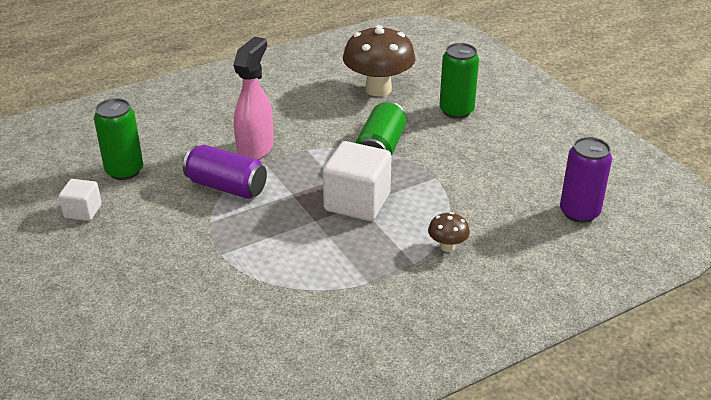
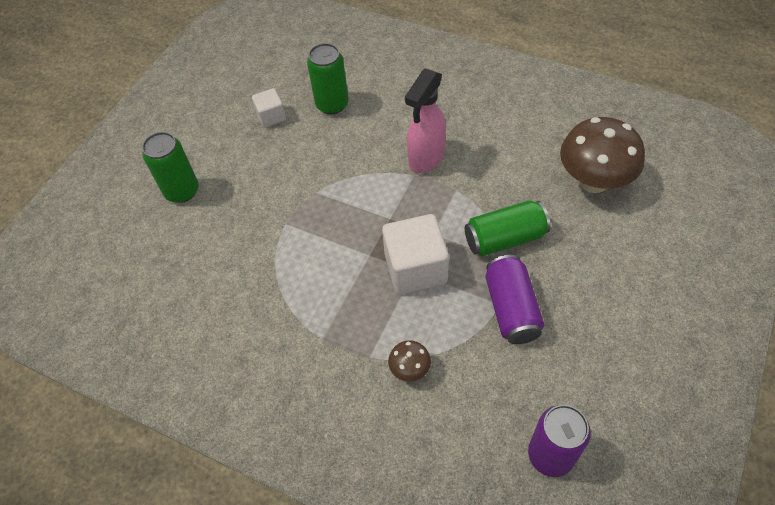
camera: 60 degrees right, 20 degrees up
(226, 187) = (363, 173): purple can -> purple can (511, 309)
(256, 149) = (426, 158): pink spray bottle -> pink spray bottle turned 135 degrees clockwise
(456, 111) = (621, 260): green can -> green can (182, 191)

